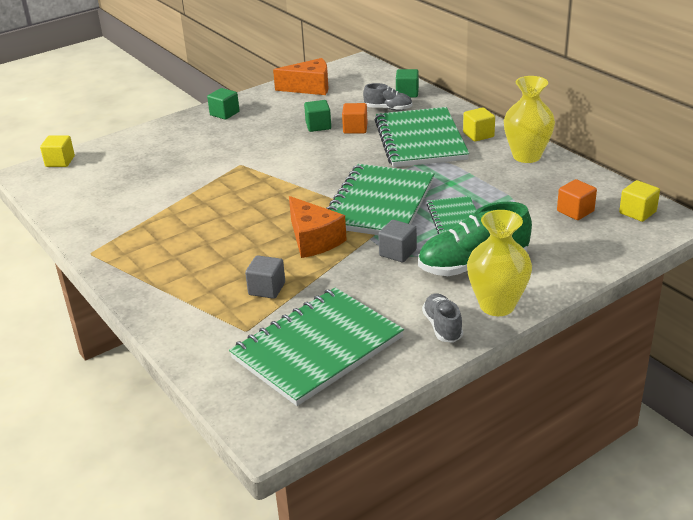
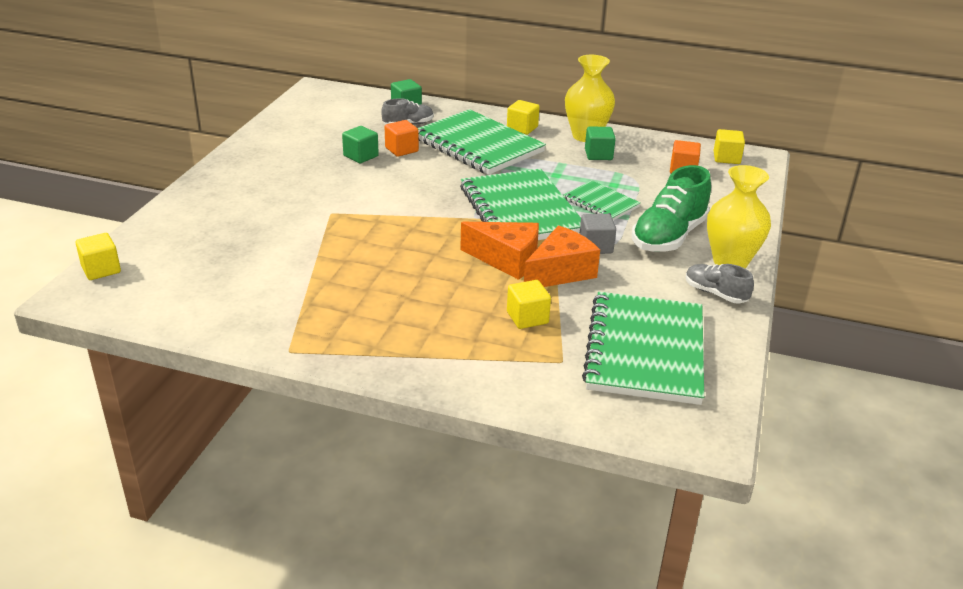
camera: 40 degrees left, 0 degrees up
(224, 113) = (239, 168): green cube -> green cube (598, 155)
(267, 289) = (527, 318): grey cube -> yellow cube
(309, 88) = (298, 122): orange cheese -> orange cheese (560, 272)

